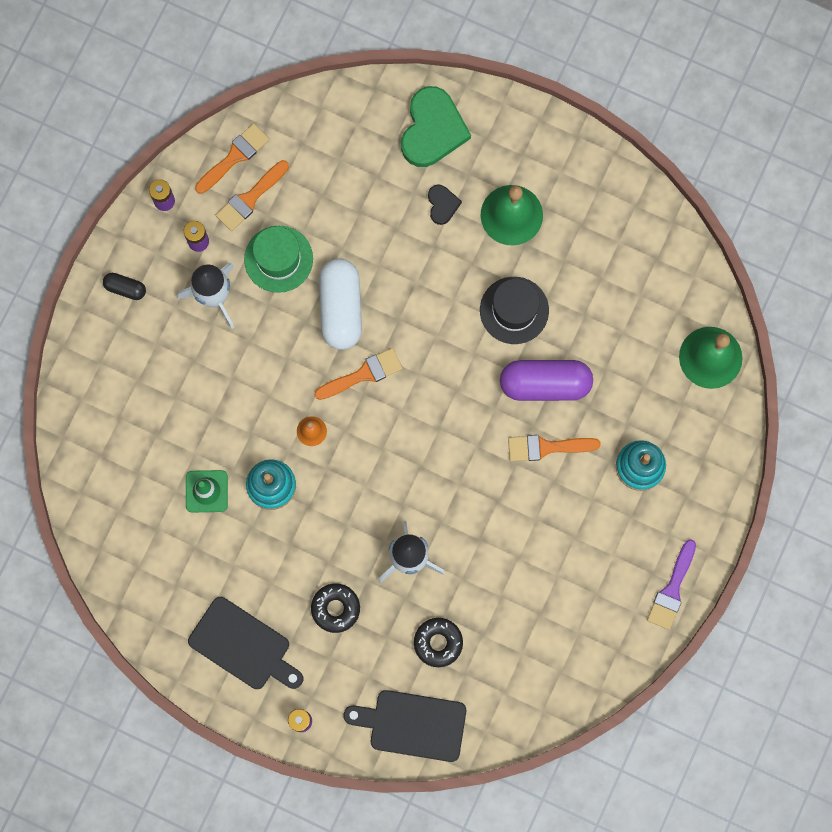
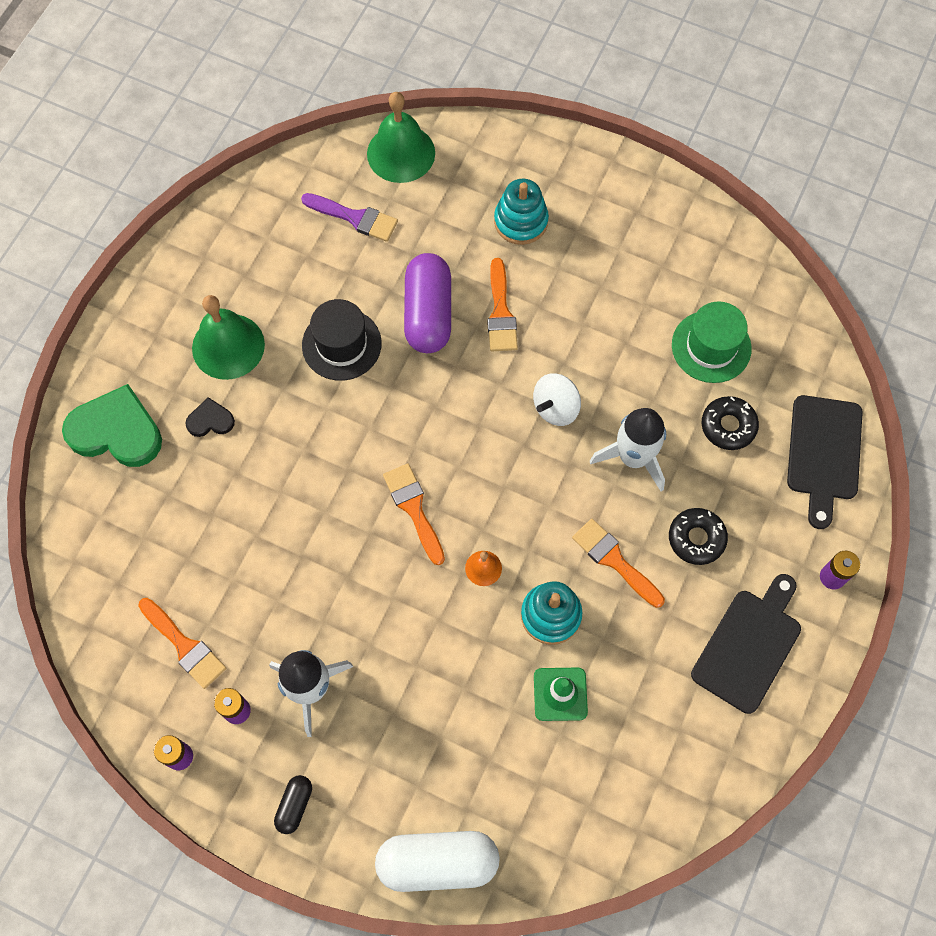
camera: 90 degrees left, 10 degrees down
(234, 156) = (128, 666): orange brush -> orange brush (614, 560)
(278, 259) = (266, 609): green hat -> green hat (711, 346)
(341, 308) = (332, 534): white capsule -> white capsule (437, 862)
(455, 493) = (555, 408): none -> white spinning top
(672, 589) = (654, 194): purple brush -> purple brush (355, 218)

